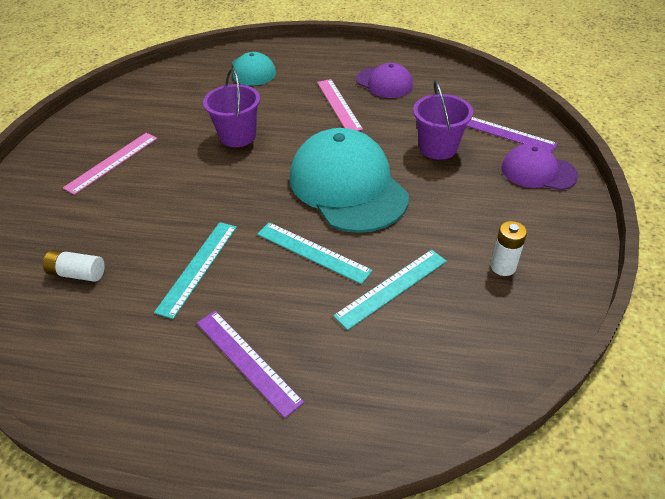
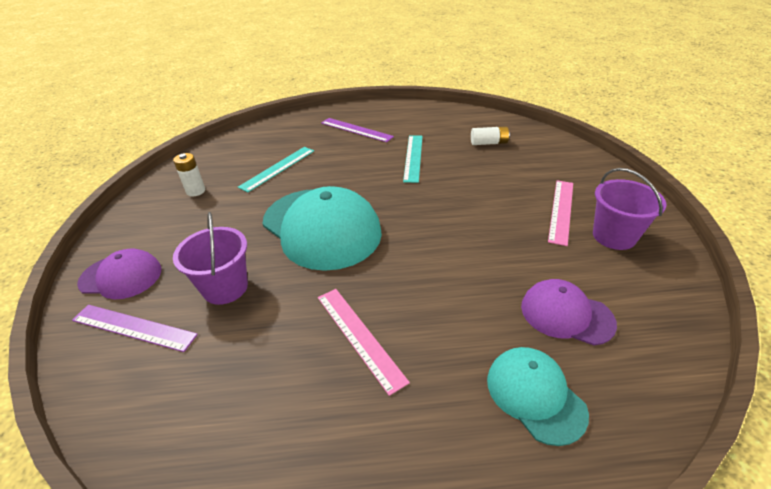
camera: 165 degrees right, 5 degrees down
(238, 136) = (462, 261): purple bucket -> purple bucket (614, 236)
(312, 252) = (337, 177): turquoise ruler -> none
(384, 83) = (295, 406): purple cap -> purple cap (566, 314)

